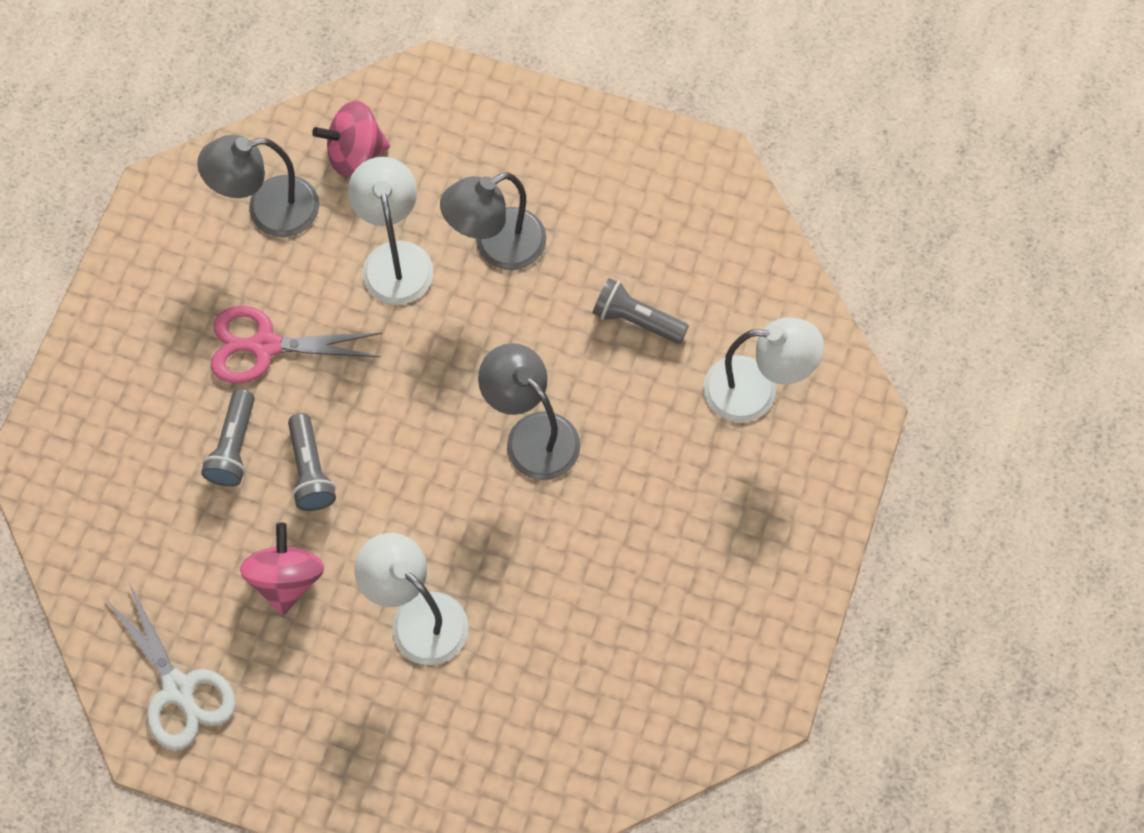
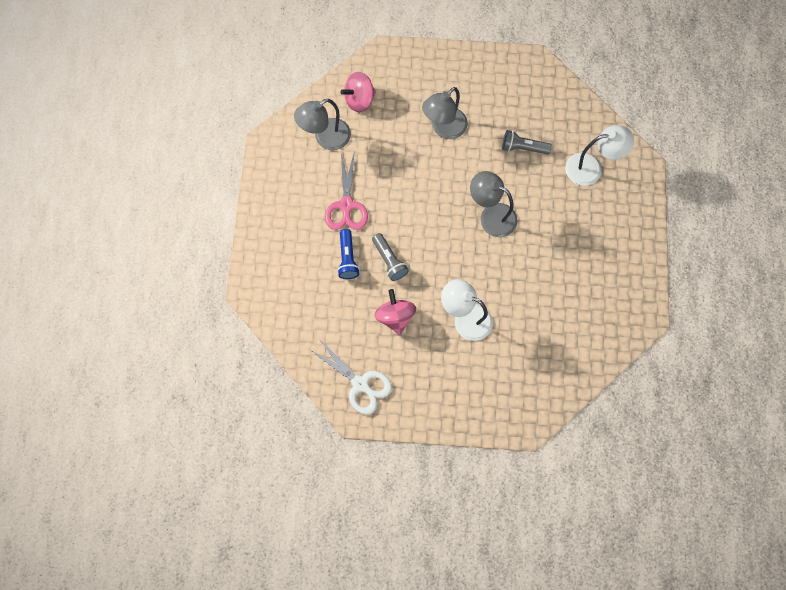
camera: 15 degrees left, 5 degrees up
(233, 447) = (347, 258): grey flashlight -> blue flashlight
(265, 346) = (346, 205): pink scissors -> pink scissors turned 75 degrees counterclockwise
(395, 258) = (396, 146): white lamp -> none

